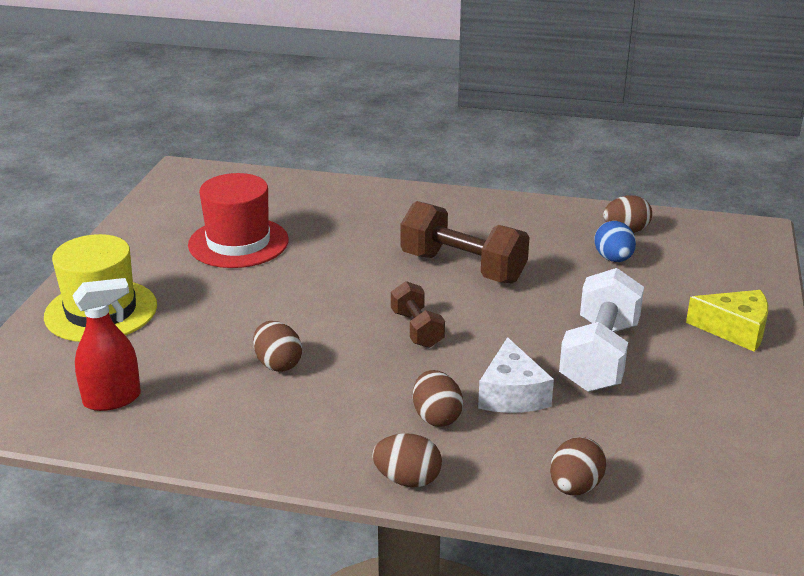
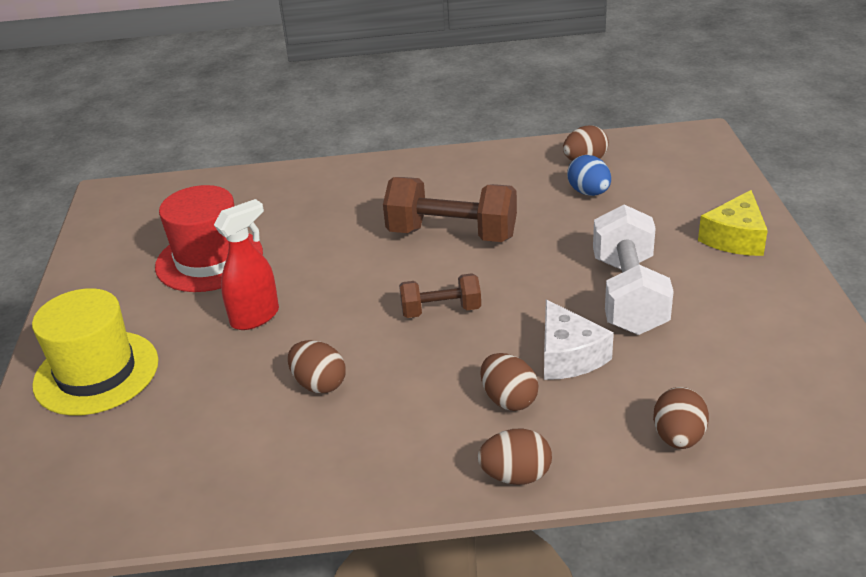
camera: 15 degrees left, 5 degrees up
(113, 399) = (160, 471): red spray bottle -> red spray bottle (255, 317)
(417, 329) = (441, 310): brown dumbbell -> brown dumbbell turned 60 degrees counterclockwise
(735, 330) = (735, 238): yellow cheese -> yellow cheese turned 120 degrees clockwise

